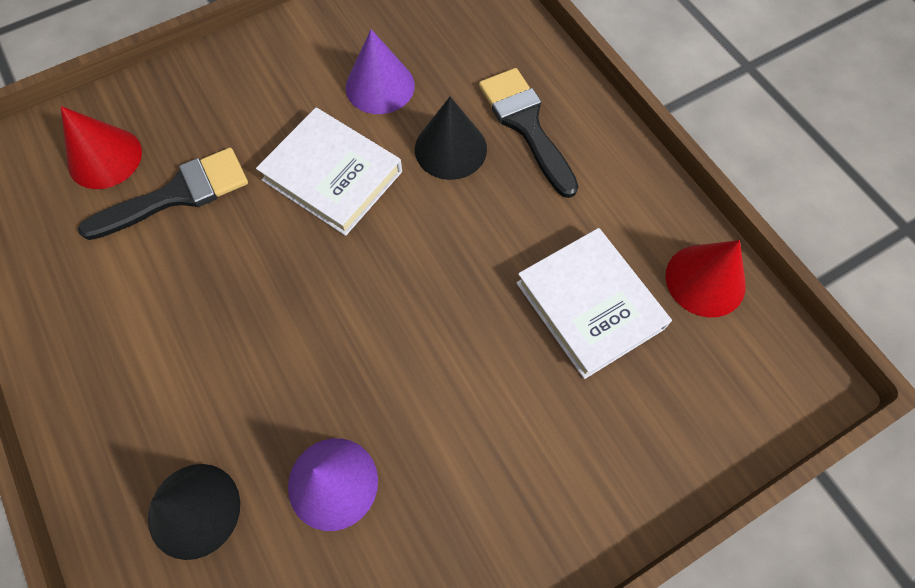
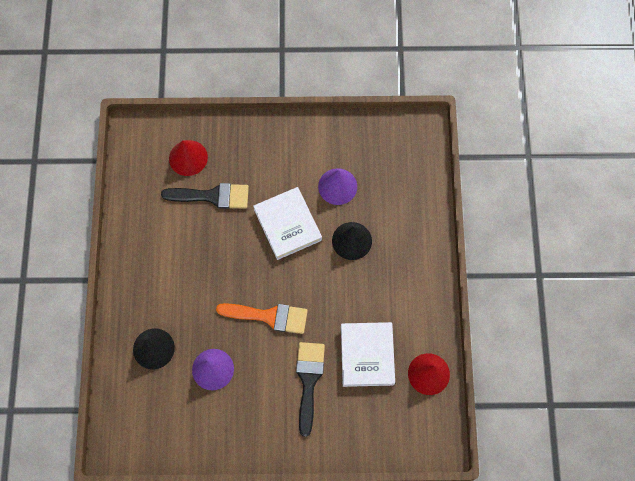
camera: 30 degrees right, 5 degrees up
(384, 333) = (269, 316): none -> orange brush
(526, 125) = (396, 247): black brush -> black brush (309, 381)

